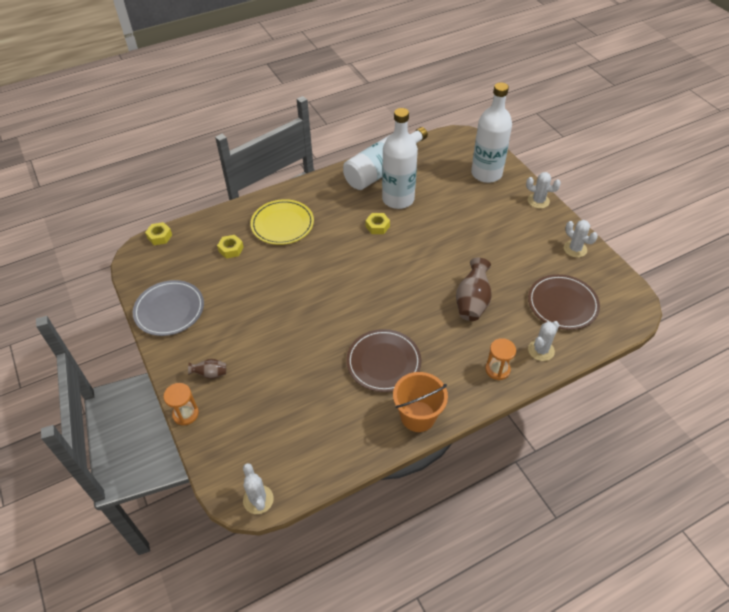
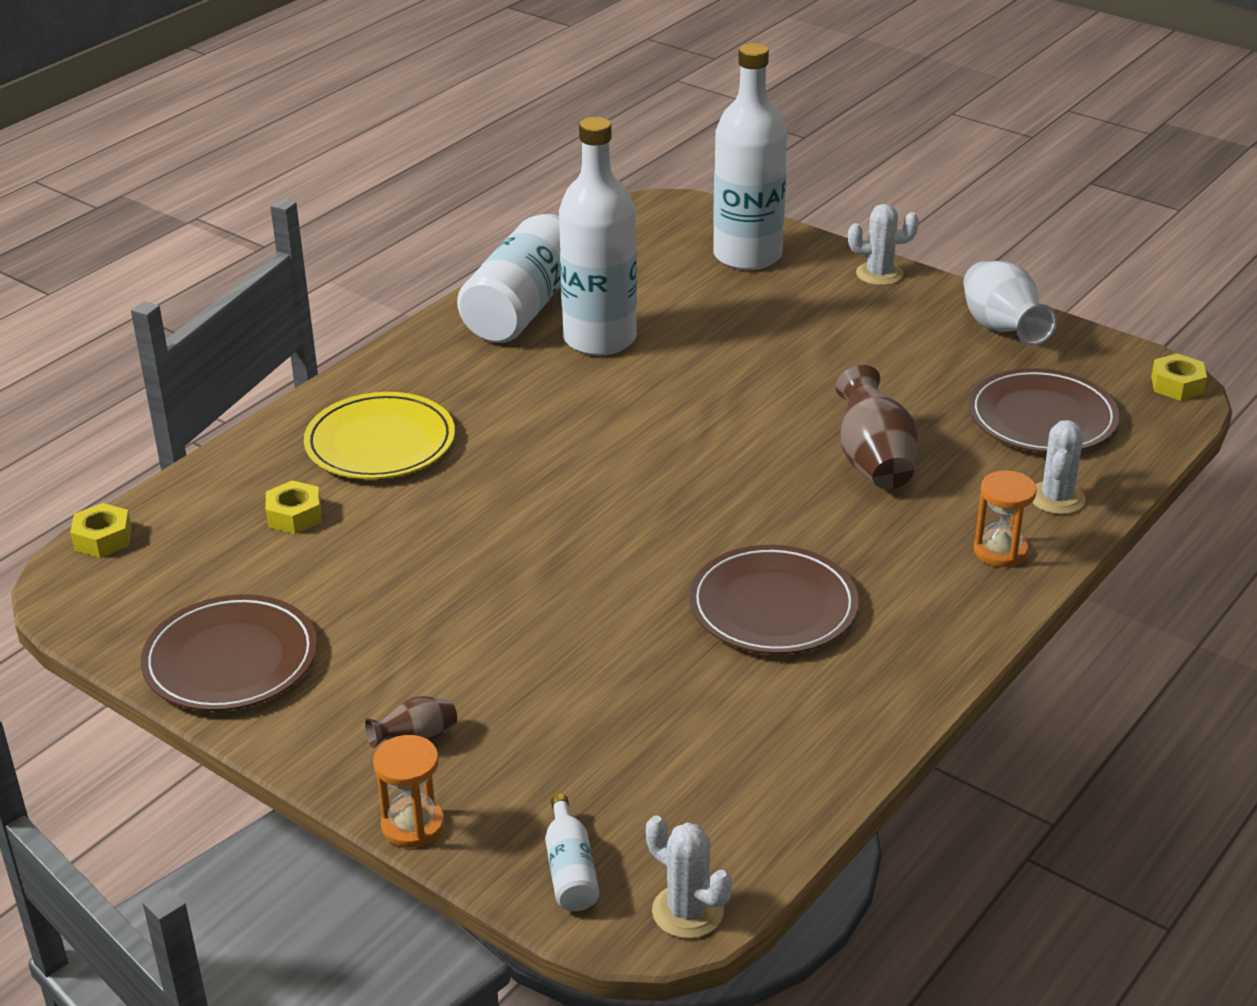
camera: 25 degrees left, 15 degrees down
(169, 310) = (231, 660): grey plate -> brown plate
(228, 460) = (570, 869): none -> white bottle
(377, 226) = (591, 393): yellow nut -> yellow nut (1177, 385)
(418, 416) = (906, 669): orange bucket -> none
(575, 249) = (1002, 329): white cactus -> white vase

